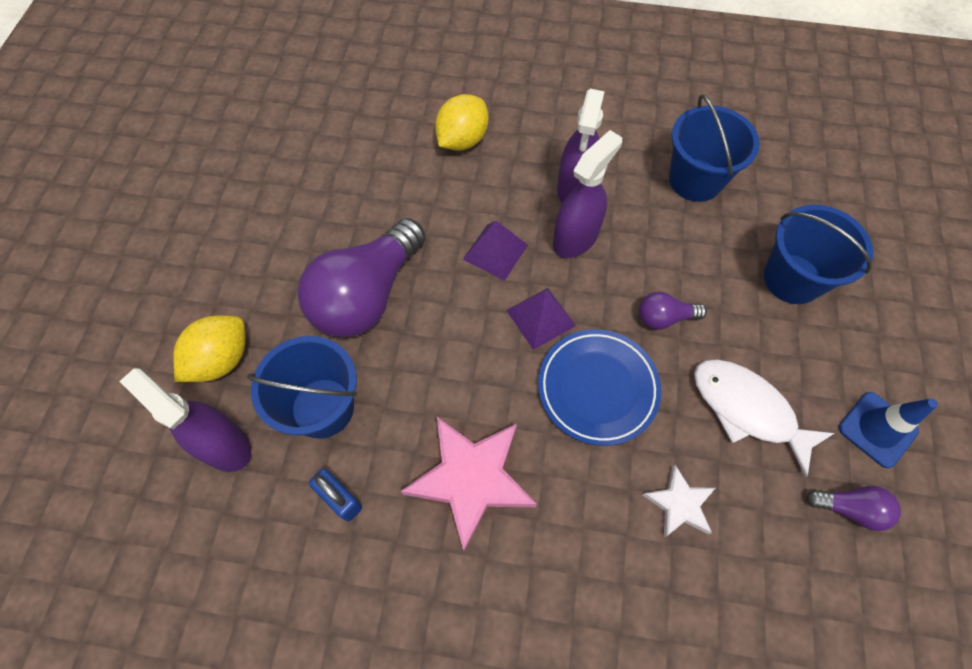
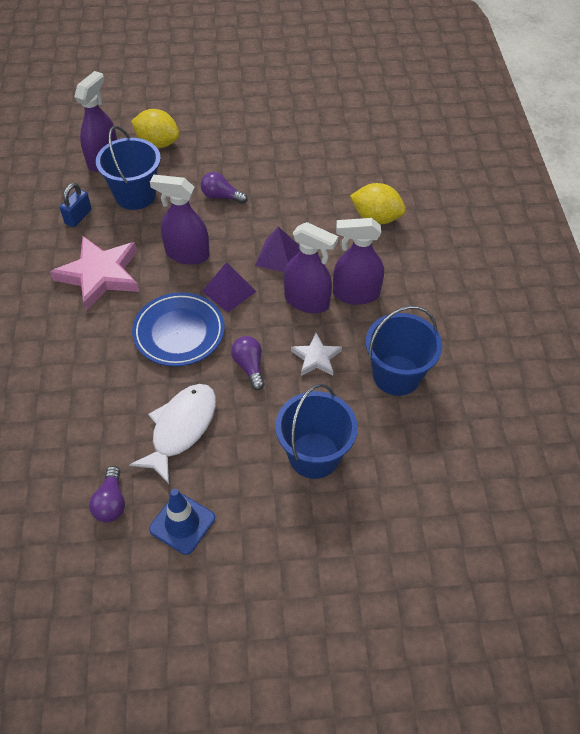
camera: 75 degrees right, 10 degrees down
(367, 295) = (221, 196): purple light bulb -> purple light bulb, size x0.45
(462, 356) = (187, 254): none -> purple spray bottle
(679, 504) = (99, 391): white star -> white star (316, 357)

